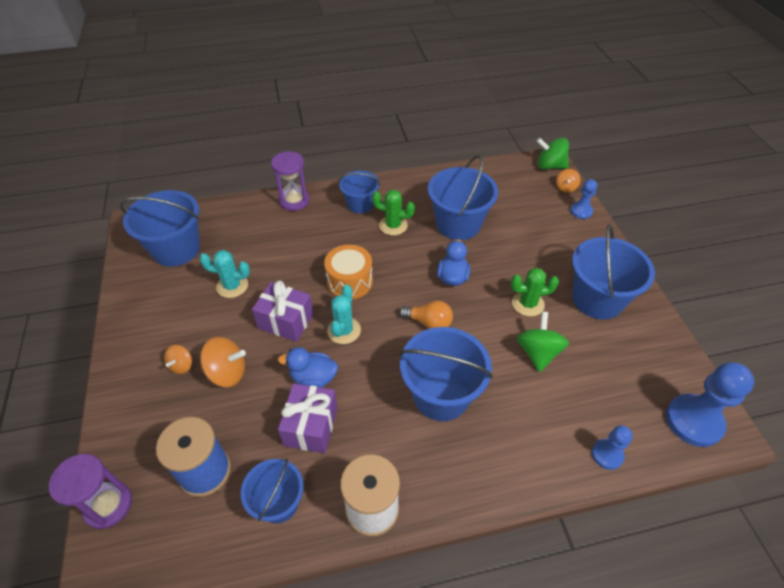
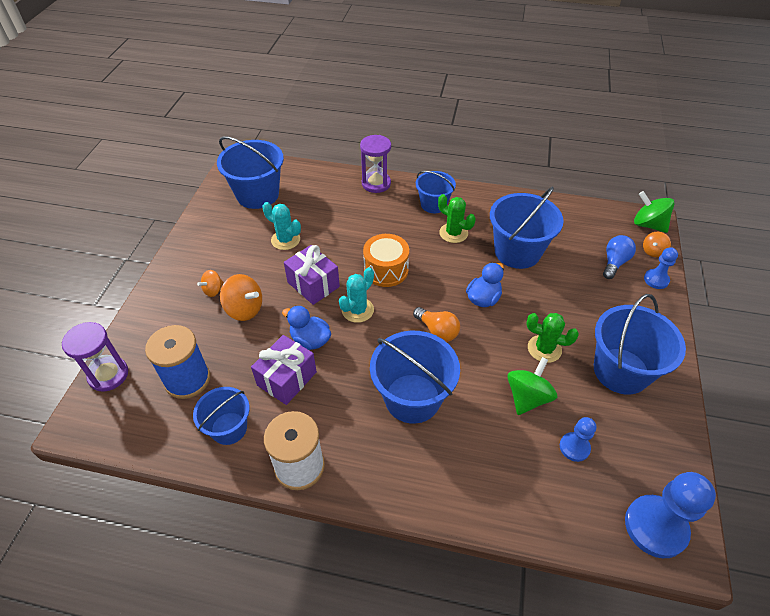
camera: 25 degrees right, 0 degrees up
(541, 207) = (614, 263): none -> blue light bulb
(607, 455) = (541, 517): blue pawn -> blue pawn (574, 447)

